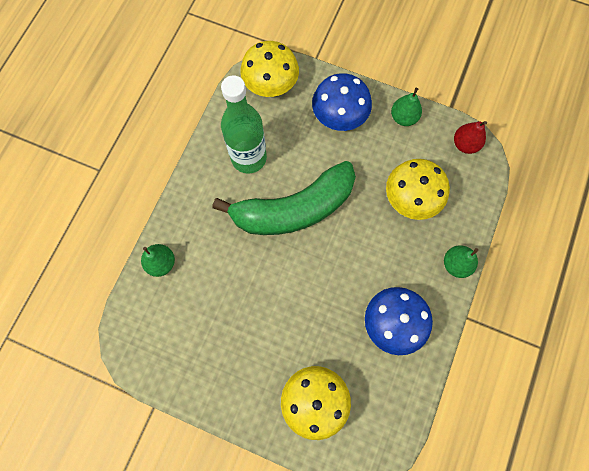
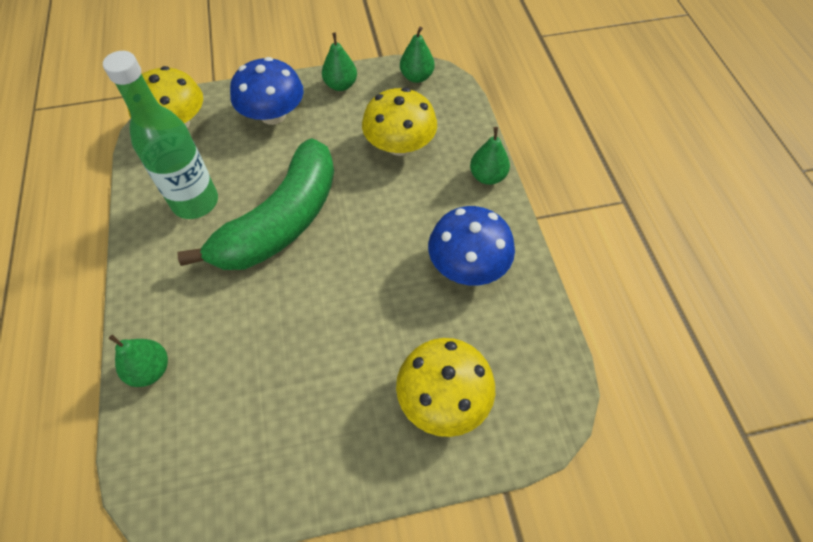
camera: 35 degrees left, 15 degrees down
(465, 144) = (416, 77): red pear -> green pear

